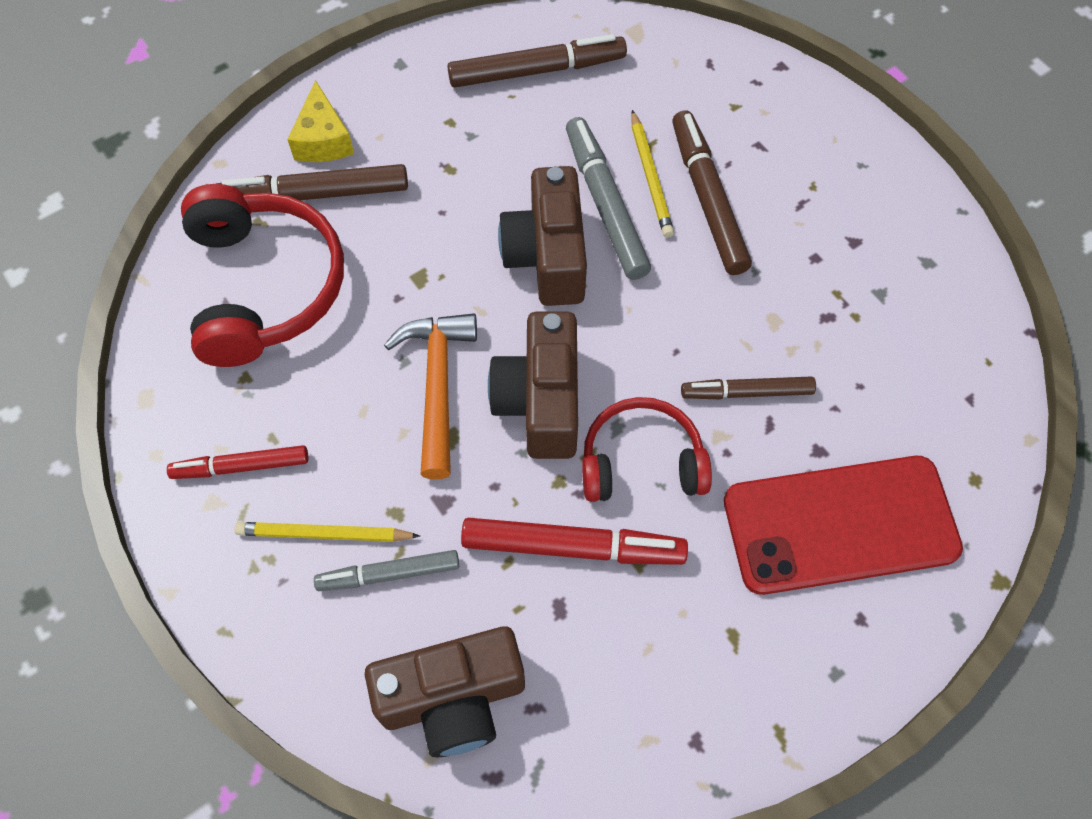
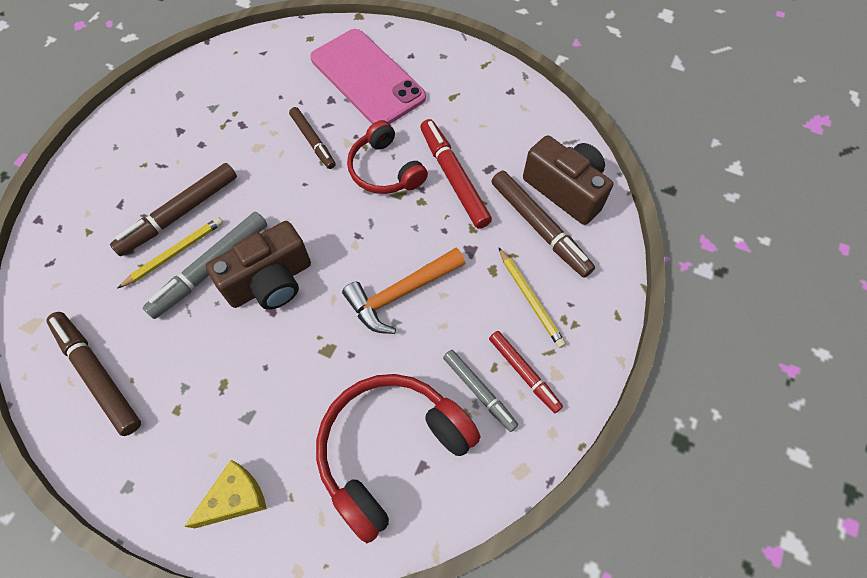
camera: 120 degrees left, 0 degrees up
(314, 195) = (293, 468): brown marker -> brown marker (539, 227)
(389, 574) = (528, 253): grey marker -> grey marker (479, 391)
(540, 401) = (378, 234): brown camera -> none
(840, 525) = (367, 78): red phone -> pink phone

